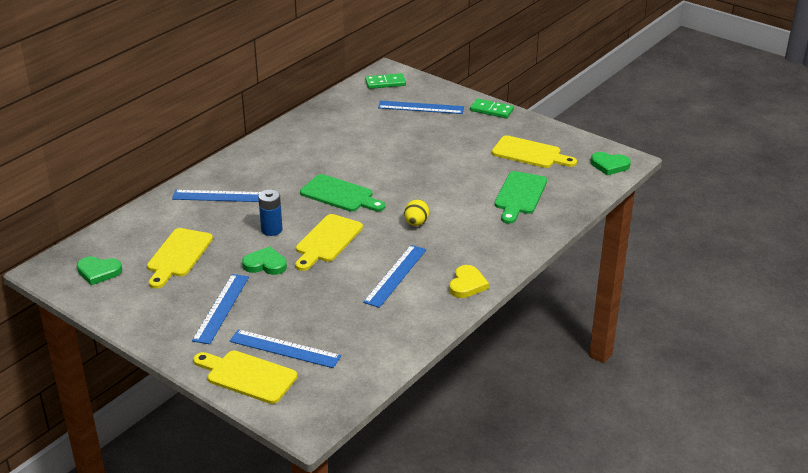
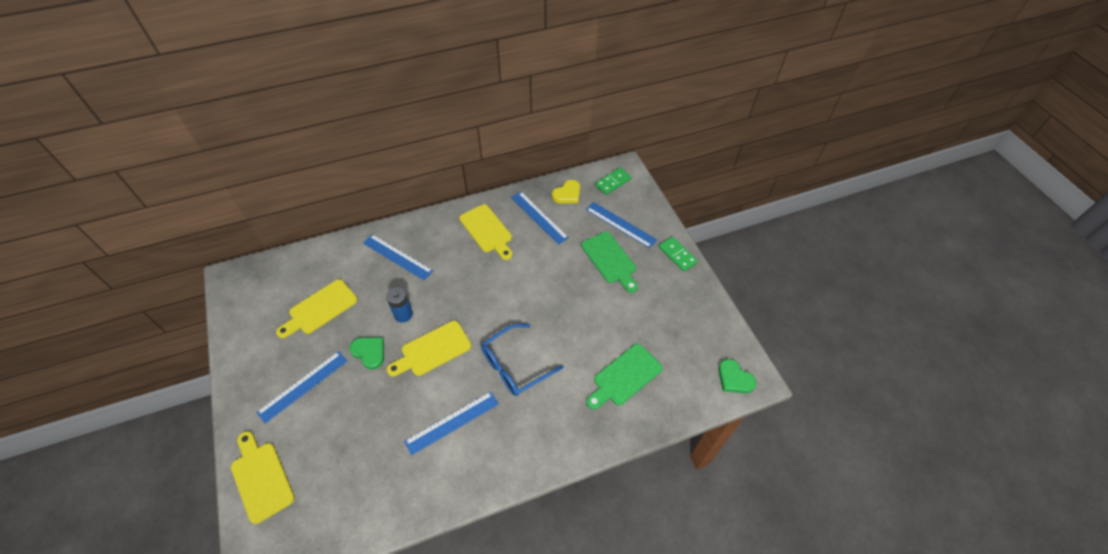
camera: 30 degrees right, 20 degrees up
(98, 272) = (258, 298): green heart -> none
(284, 349) = (309, 462): blue ruler -> blue ruler (539, 217)
(340, 195) = (482, 299): green cutting board -> green cutting board (610, 260)
(385, 83) = (613, 182): green domino -> green domino turned 60 degrees counterclockwise
(416, 223) = (515, 366): yellow egg -> blue glasses
(467, 284) = (499, 468): yellow heart -> yellow heart (567, 194)
(530, 153) = (672, 326): yellow cutting board -> yellow cutting board (487, 230)

